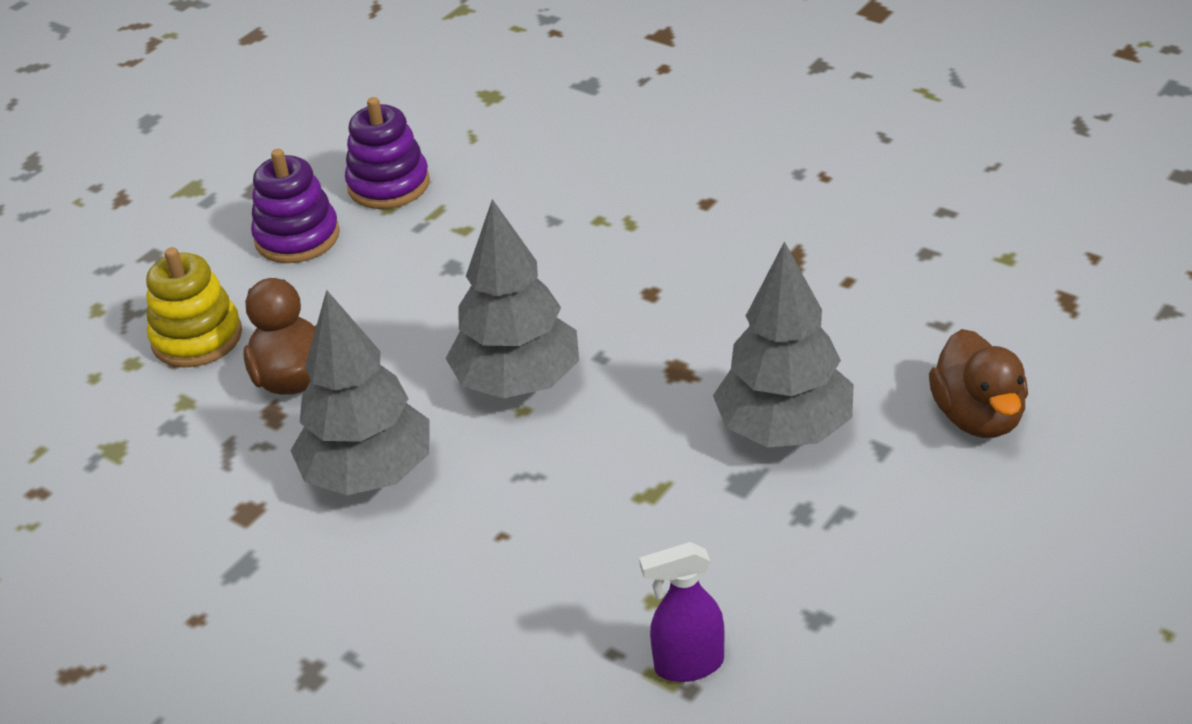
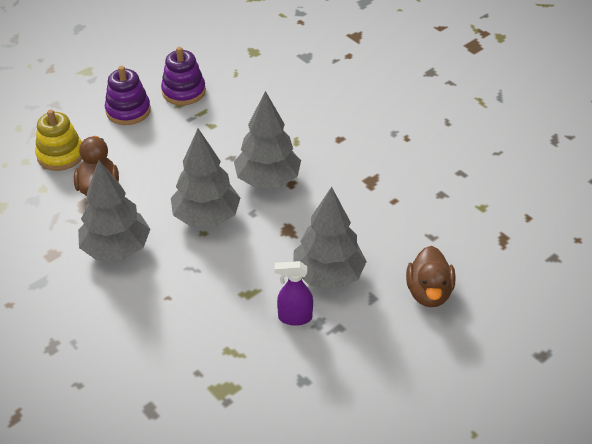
camera: 10 degrees right, 5 degrees up
(605, 296) = (267, 180): none -> grey tree
(688, 665) = (231, 388): purple spray bottle -> purple spray bottle (294, 317)

